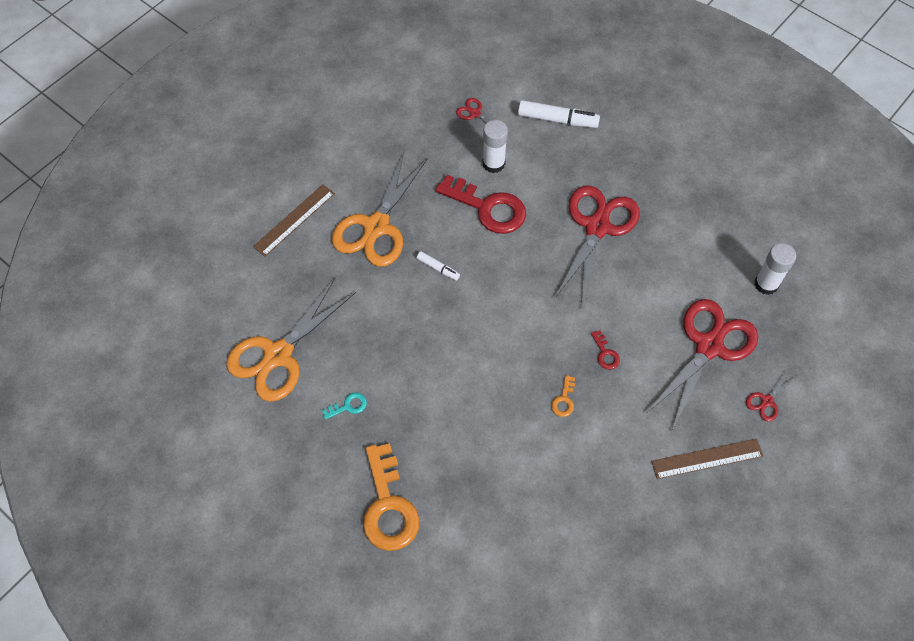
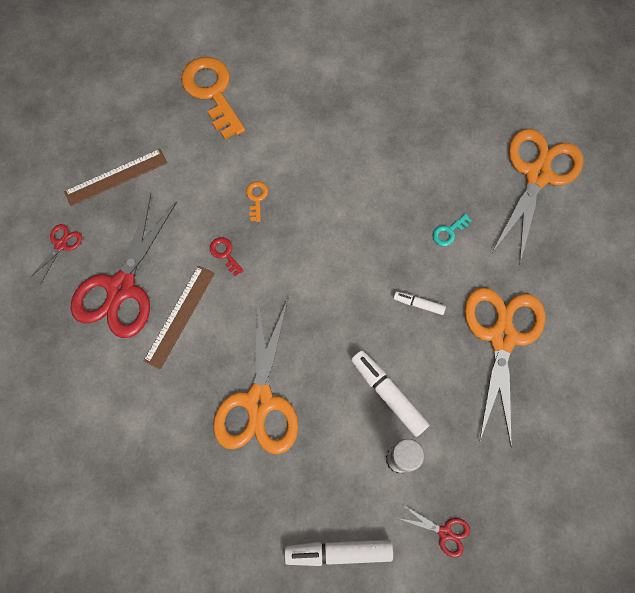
camera: 165 degrees right, 10 degrees up
(294, 220) = (592, 322): brown ruler -> brown ruler (179, 316)
(348, 406) = (452, 145): turquoise key -> turquoise key (449, 232)
(388, 506) = (386, 74): orange key -> orange key (212, 92)
(488, 208) = (388, 394): red key -> white marker
(597, 227) = (259, 401): red scissors -> orange scissors
(766, 284) = (63, 376): white glue stick -> none

